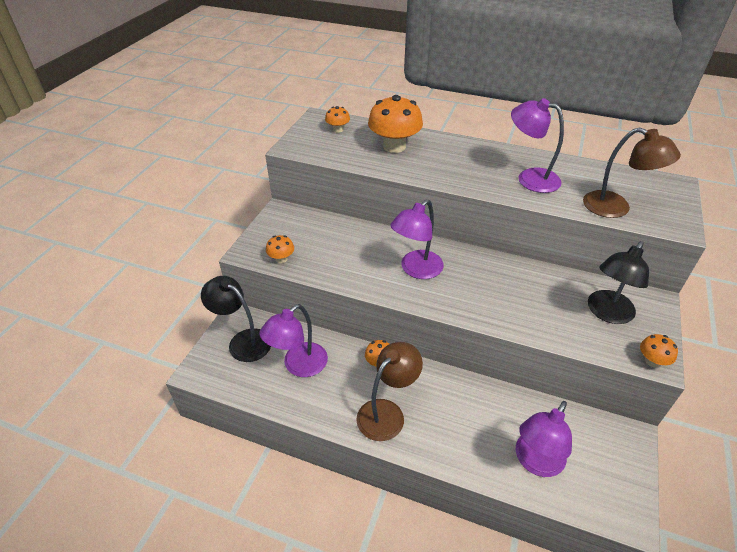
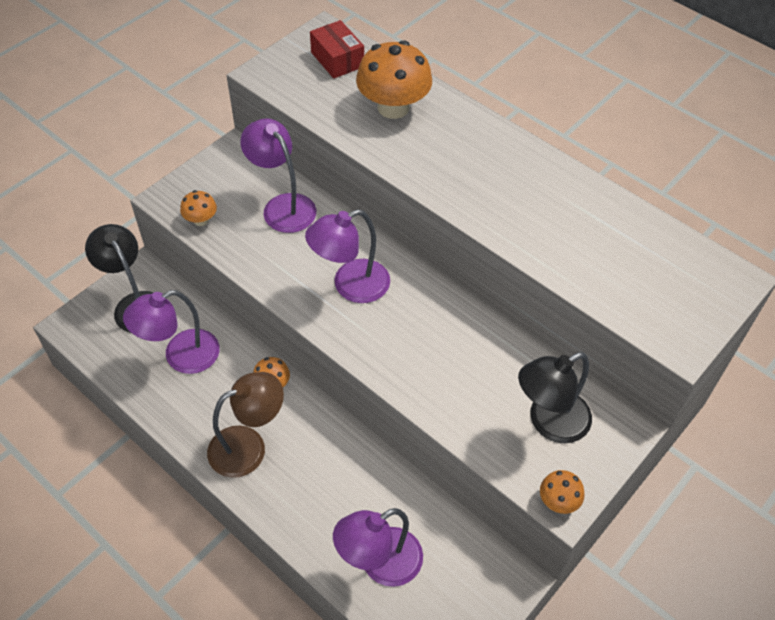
camera: 20 degrees right, 10 degrees up
(338, 129) = (337, 59): orange mushroom -> red box
(529, 178) = (537, 210): purple lamp -> purple lamp (283, 206)
(616, 208) = (618, 290): brown lamp -> none

